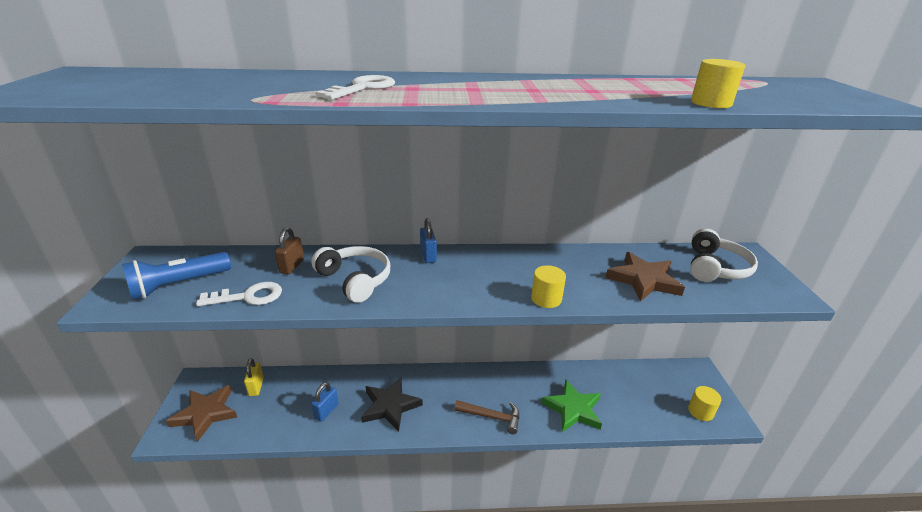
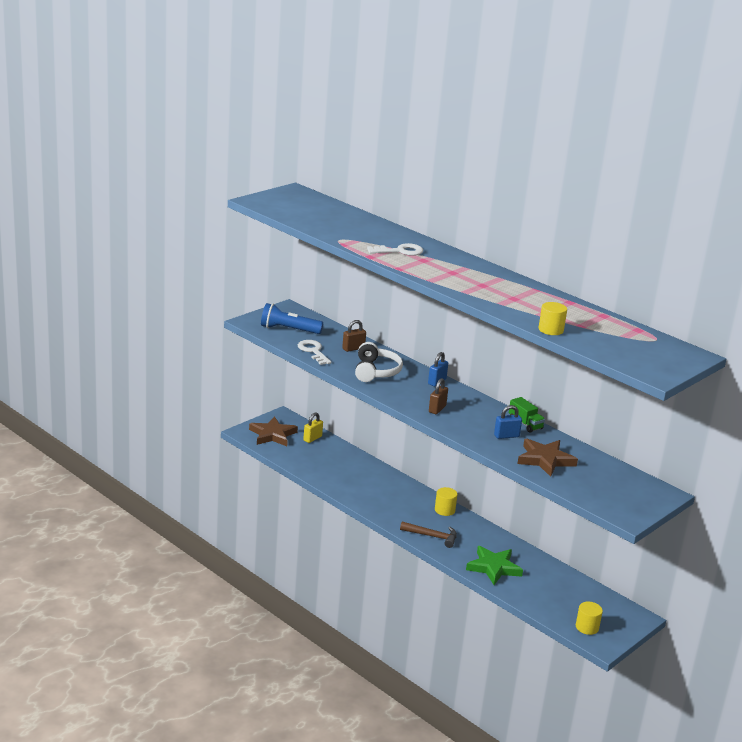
camera: 45 degrees right, 5 degrees down
(248, 297) = (313, 351): white key -> white key turned 150 degrees counterclockwise
(326, 411) = (337, 473): blue padlock -> blue padlock (506, 436)
(390, 406) = (377, 493): black star -> none
(479, 286) = (437, 409): none -> brown padlock
(492, 417) = (432, 536): brown hammer -> brown hammer turned 45 degrees counterclockwise
(546, 299) = (463, 433): yellow cylinder -> yellow cylinder (444, 510)
(563, 253) = (525, 424): none -> green truck
(715, 268) = (613, 483): white headphones -> none

